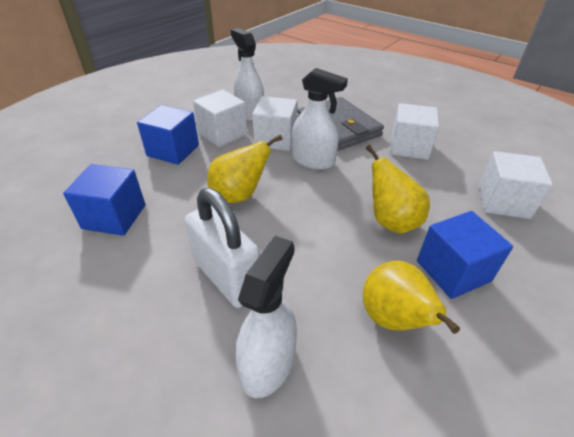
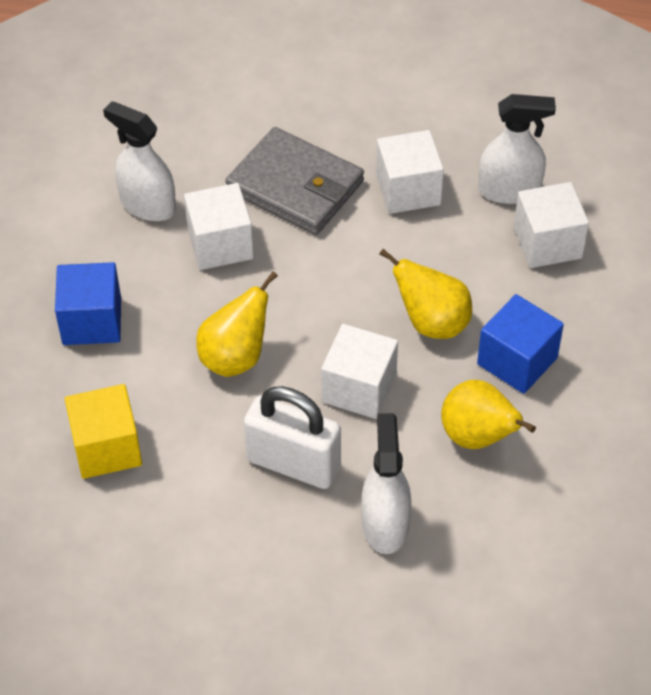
camera: 25 degrees left, 10 degrees up
(114, 216) = (107, 448): blue cube -> yellow cube
(222, 134) = (137, 263): white cube -> white cube (359, 388)
(313, 161) = (294, 264): white spray bottle -> white spray bottle (509, 190)

